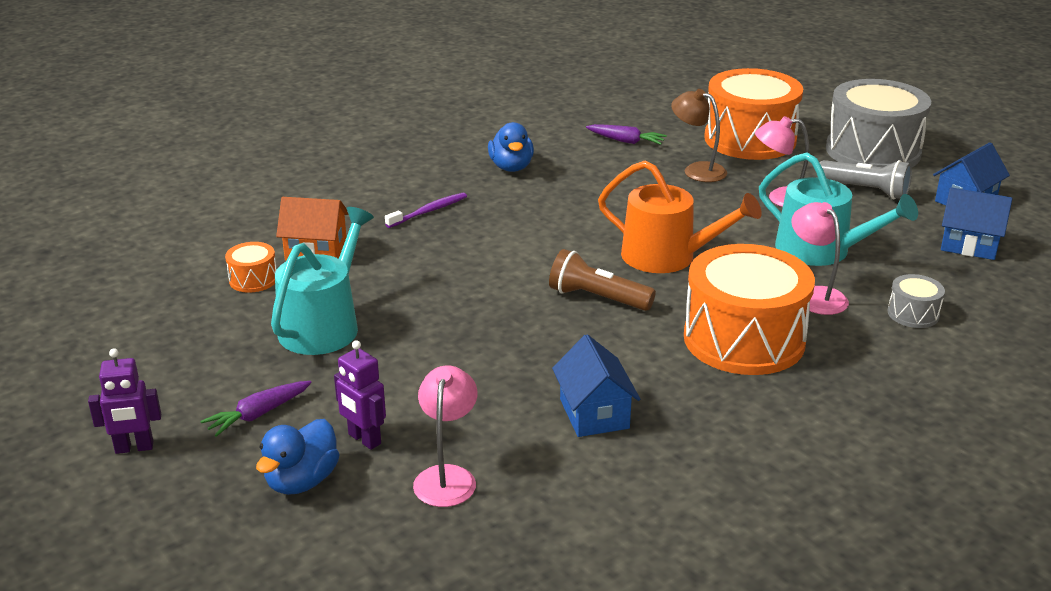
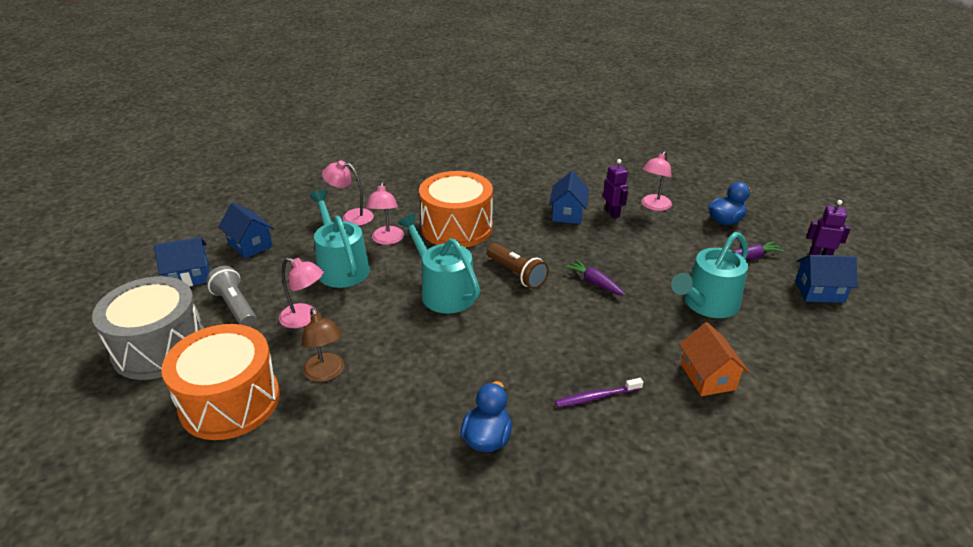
camera: 155 degrees left, 5 degrees up
(154, 383) = (819, 292): none -> blue house
(253, 279) = (761, 361): orange drum -> none
(316, 251) = (708, 377): orange house -> orange house turned 45 degrees clockwise
(364, 439) = (691, 231): purple robot -> purple robot (612, 213)
(626, 141) = (343, 443): purple carrot -> purple carrot (594, 283)
(667, 257) = (443, 291): orange watering can -> turquoise watering can
(913, 314) = (351, 216): grey drum -> pink lamp

